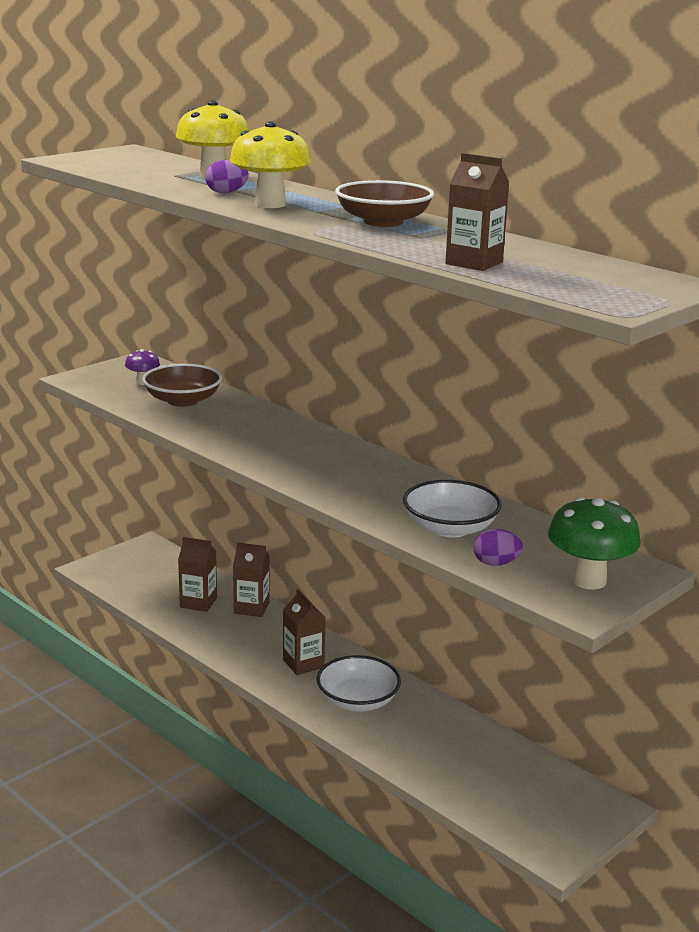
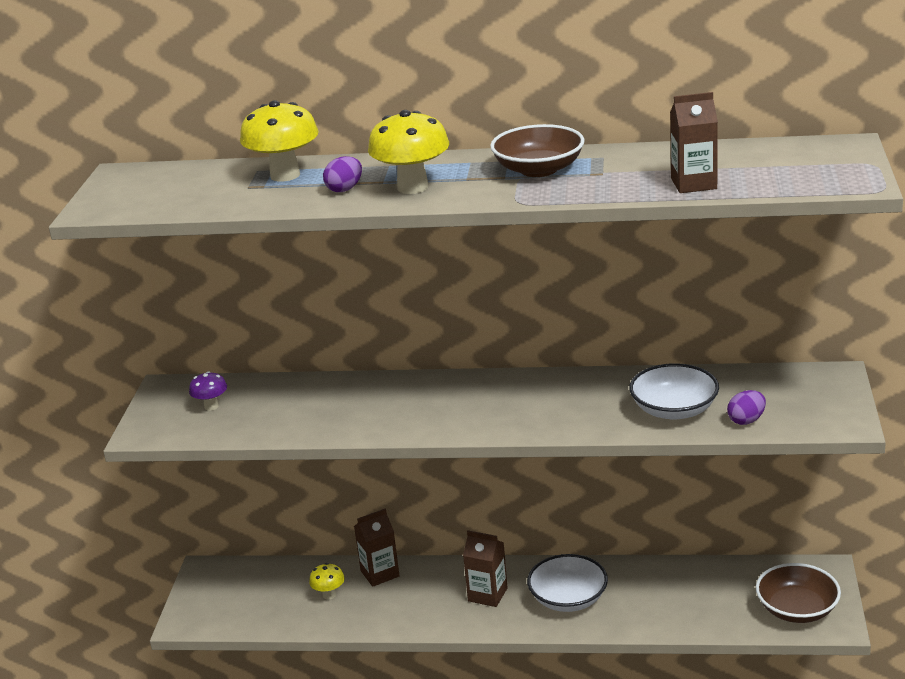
camera: 35 degrees left, 5 degrees up
(183, 400) = (281, 406): brown bowl -> brown bowl (797, 609)
(198, 602) = (329, 595): brown carton -> yellow mushroom
(588, 580) = (818, 401): green mushroom -> none

